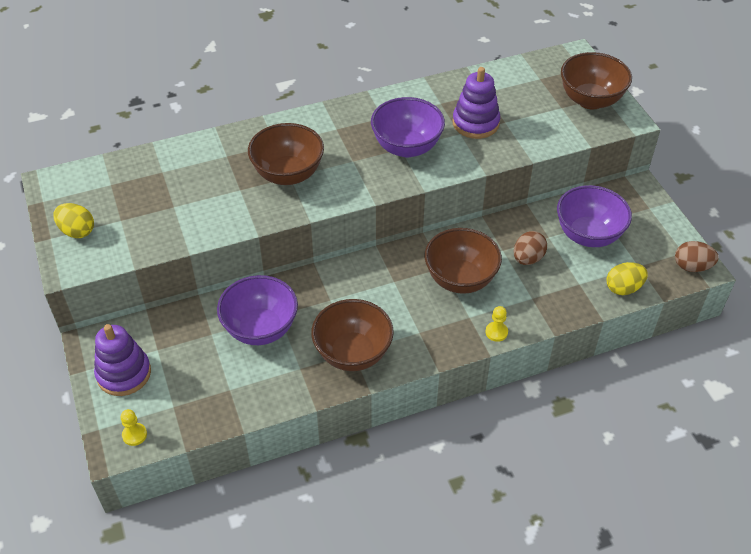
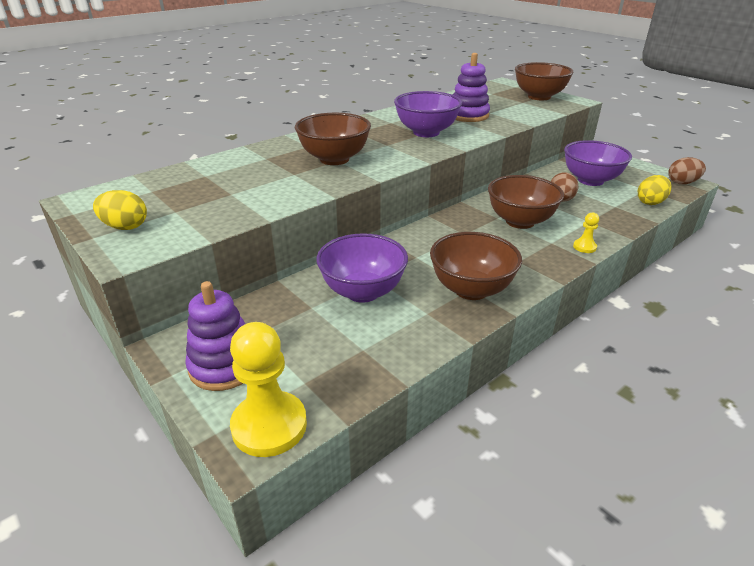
camera: 20 degrees left, 15 degrees down
(134, 435) = (269, 425): yellow pawn -> yellow pawn, size x2.20

